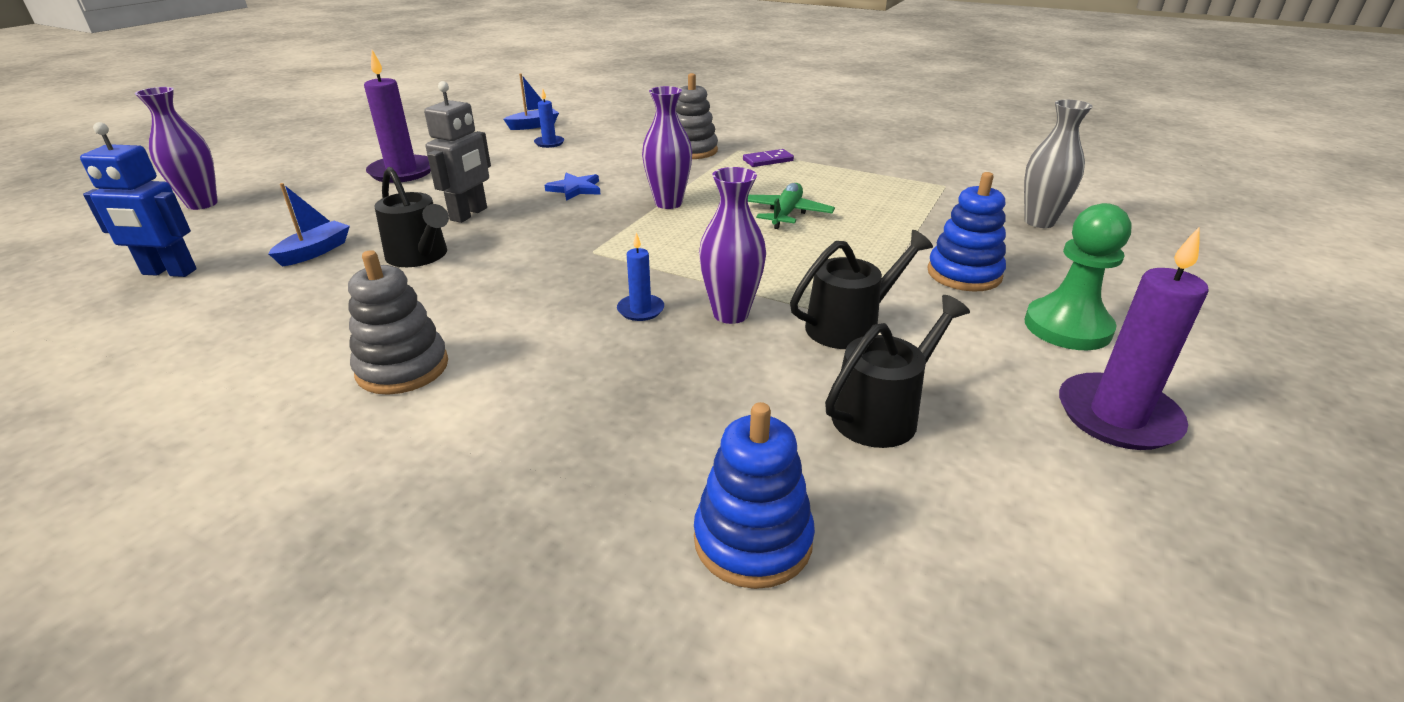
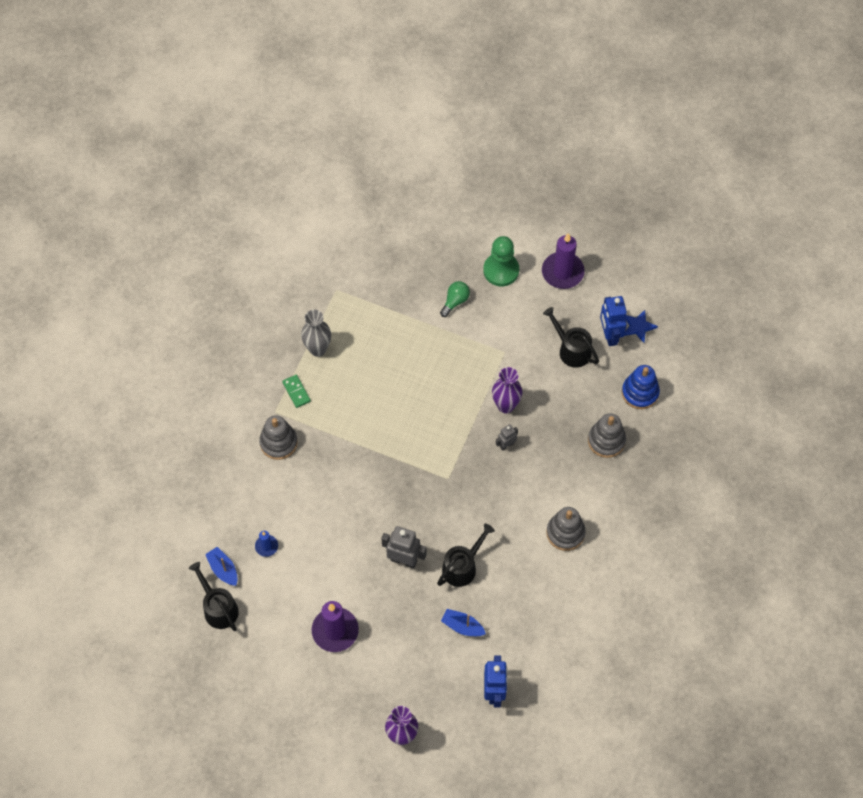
camera: 95 degrees left, 30 degrees up
(575, 189) = (358, 507): blue star -> blue star (638, 326)
(610, 452) = (606, 440): none -> grey stacking toy
(640, 310) = (506, 445): blue candle -> grey robot
(668, 203) = (377, 447): purple vase -> none
(768, 160) = (296, 392): purple domino -> green domino
(786, 214) = (388, 381): green plane -> none
(849, 326) = (510, 356): black watering can -> black watering can (218, 608)
(945, 490) = (609, 335): none -> blue robot
(964, 274) = (455, 301): blue stacking toy -> green light bulb
(1039, 222) = (388, 252): grey vase -> grey vase (318, 349)

